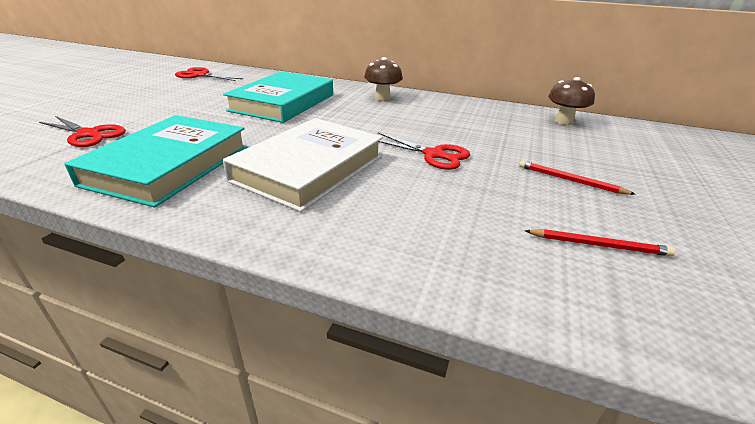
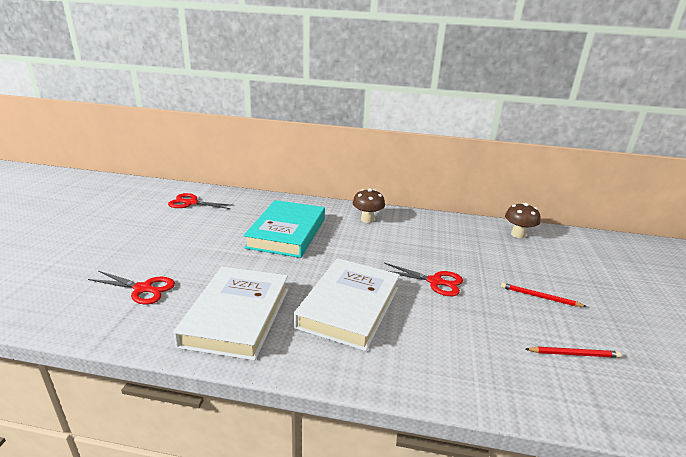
camera: 10 degrees left, 5 degrees down
(169, 165) = (237, 316): turquoise book -> white book

